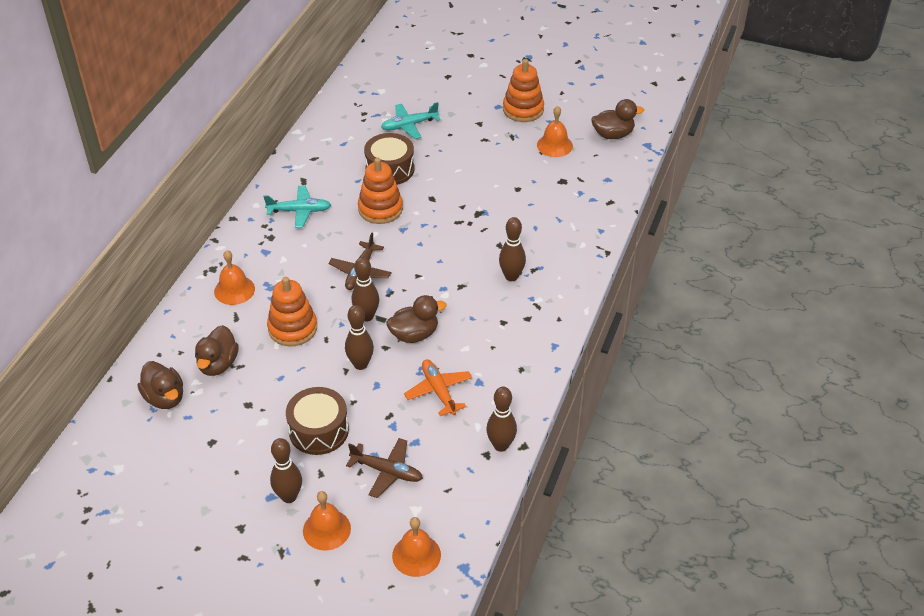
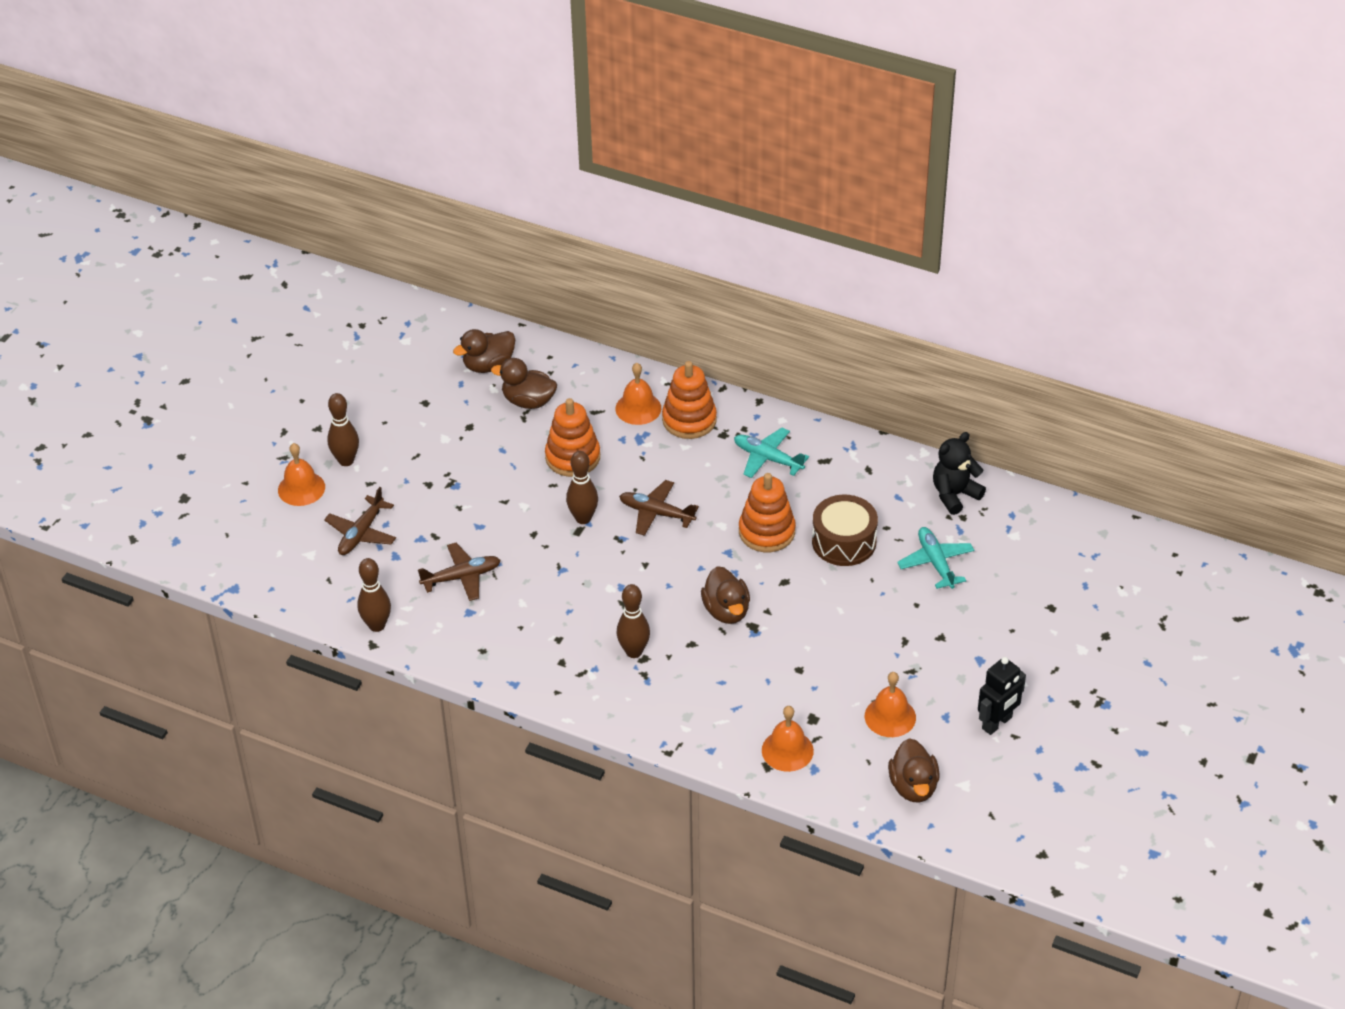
camera: 95 degrees right, 0 degrees up
(299, 211) = (767, 458): turquoise plane -> turquoise plane turned 120 degrees clockwise
(319, 430) = (425, 481): brown drum -> none
(342, 117) = (954, 495): none -> black teddy bear
(360, 364) = (511, 513): brown bowling pin -> none
(414, 334) = (549, 559): brown duck -> brown duck (726, 611)
(416, 555) = (256, 553): orange bell -> orange bell (787, 750)
(438, 391) = (462, 577): orange plane -> brown plane
(523, 109) = (972, 687): orange stacking toy -> orange stacking toy (689, 420)
(552, 99) = (997, 723): none -> black robot

